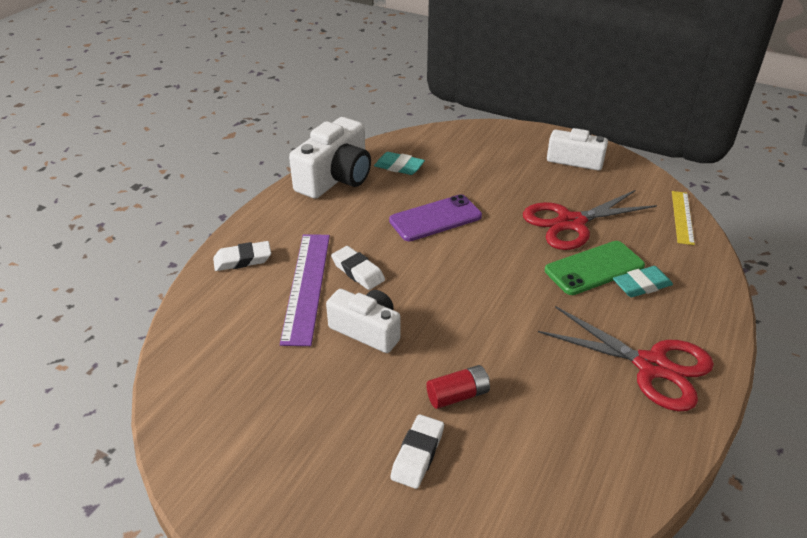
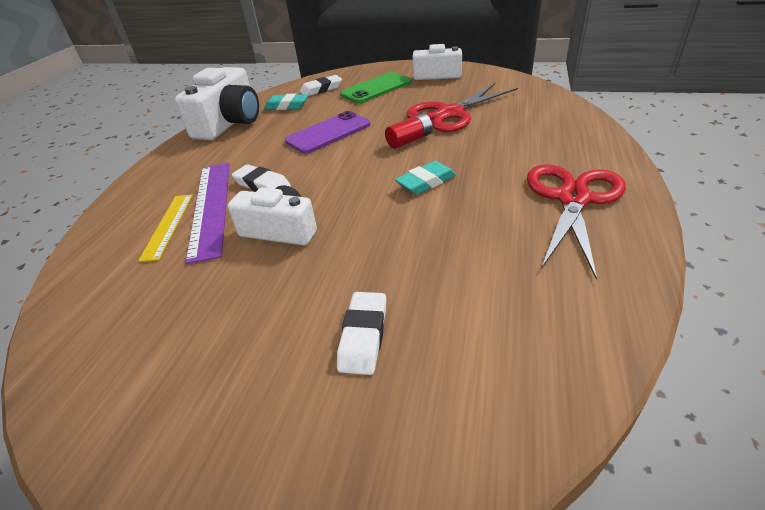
camera: 10 degrees left, 0 degrees up
(243, 260) = (141, 199): white eraser -> white eraser (321, 89)
(458, 395) = (392, 267): red battery -> red battery (409, 140)
(594, 268) = (484, 139): green phone -> green phone (376, 88)
(641, 285) = (532, 142): turquoise eraser -> turquoise eraser (426, 182)
(651, 366) = (573, 199): red scissors -> red scissors turned 90 degrees counterclockwise
(682, 217) = (541, 92): yellow ruler -> yellow ruler (168, 225)

